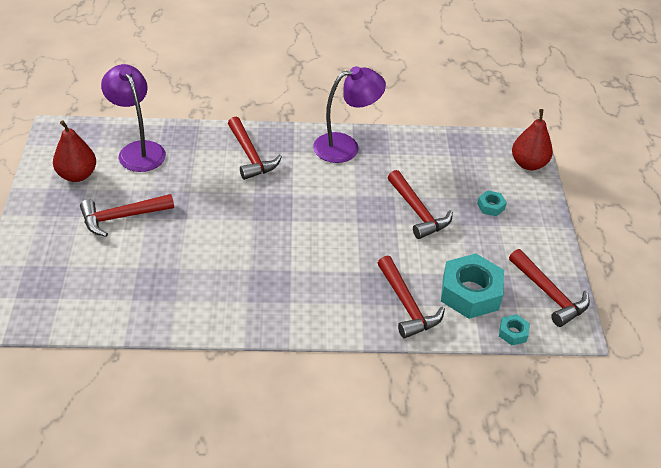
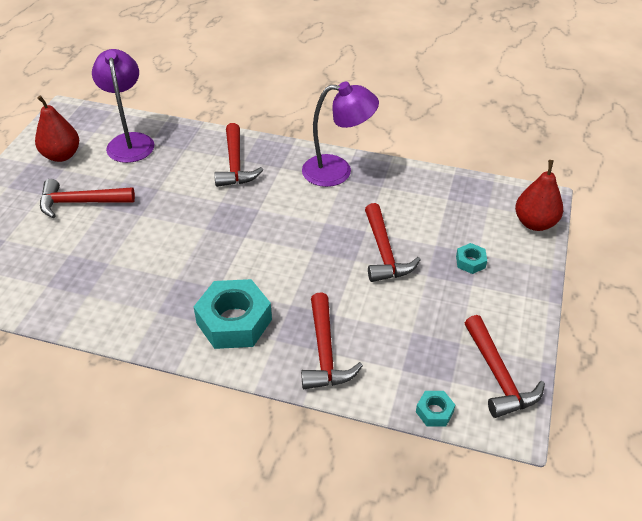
camera: 20 degrees right, 0 degrees up
(470, 293) = (404, 354): turquoise nut -> turquoise nut (234, 321)

